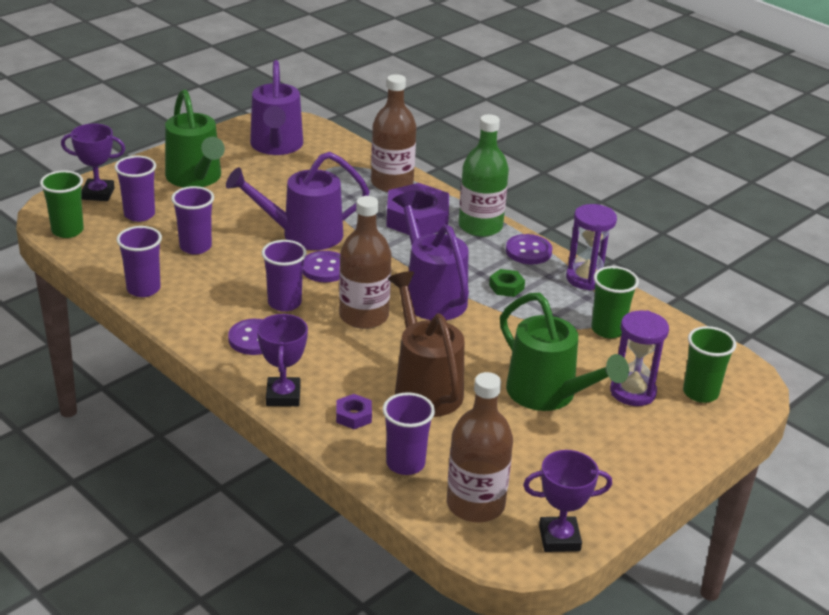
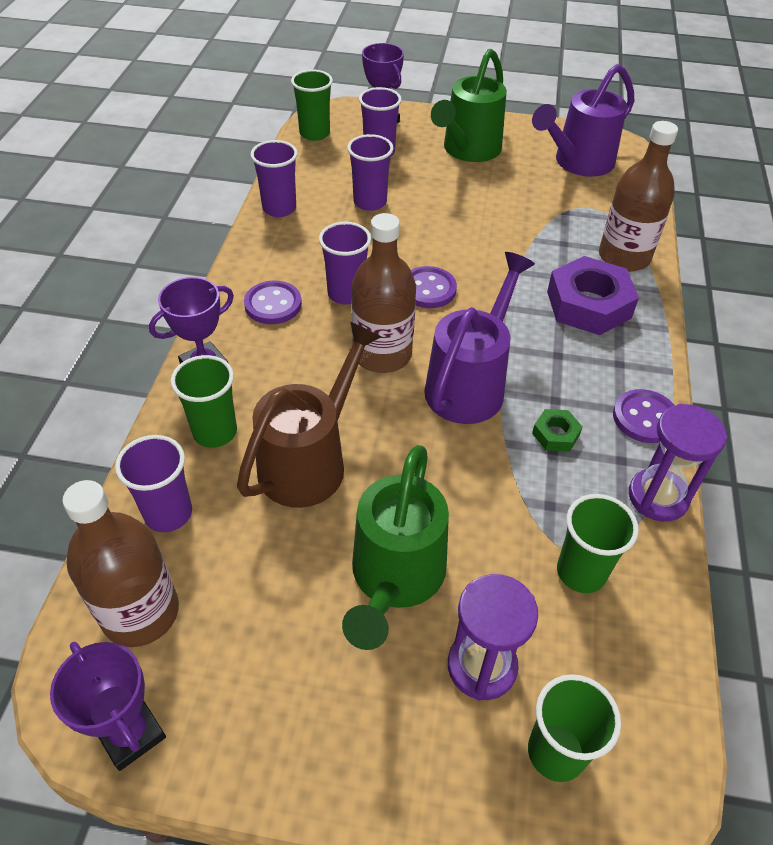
camera: 55 degrees right, 15 degrees up
(302, 235) = (464, 248): purple watering can -> none
(353, 416) = (215, 432): purple nut -> green cup
(480, 226) = (638, 356): green bottle -> none

